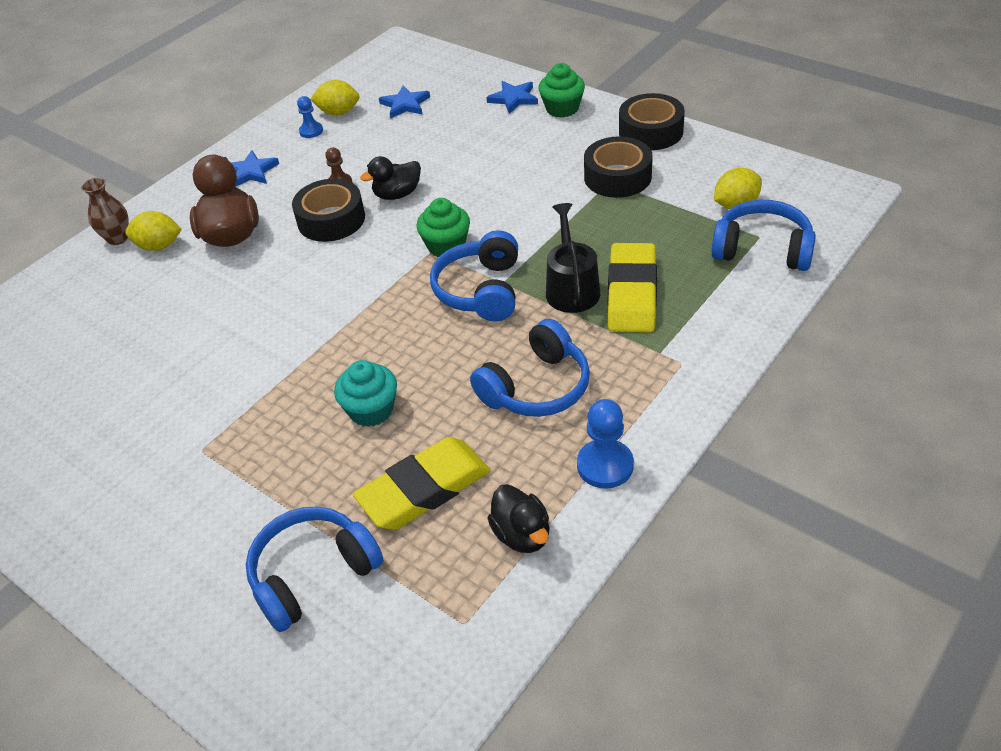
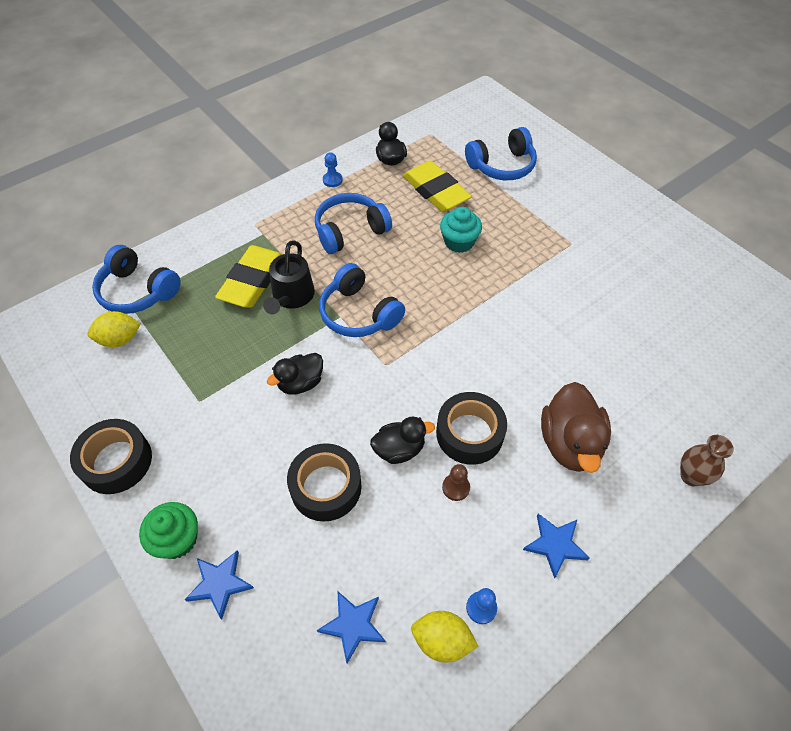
camera: 170 degrees left, 10 degrees up
(159, 246) = (643, 450): yellow lemon -> none
(424, 489) = (436, 191): yellow eraser -> yellow eraser turned 75 degrees clockwise
(446, 246) = (371, 367): green cupcake -> none
(480, 290) = (359, 313): blue headphones -> blue headphones turned 120 degrees clockwise
(516, 216) = (300, 383): none -> black duck
(605, 465) = (332, 180): blue pawn -> blue pawn, size x0.62
(617, 177) = (188, 405): black tape -> black tape (326, 487)

